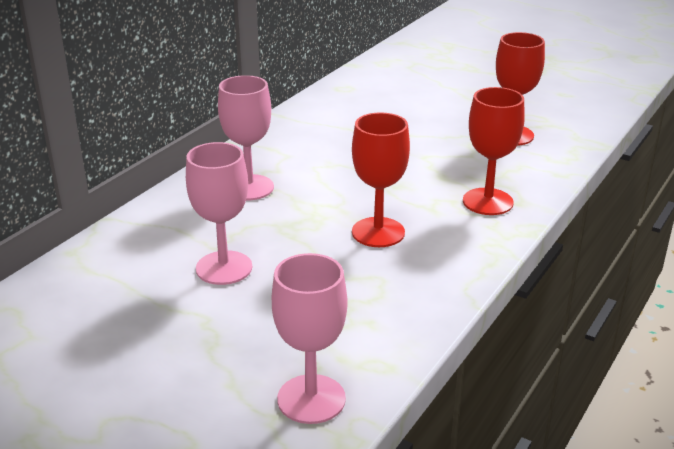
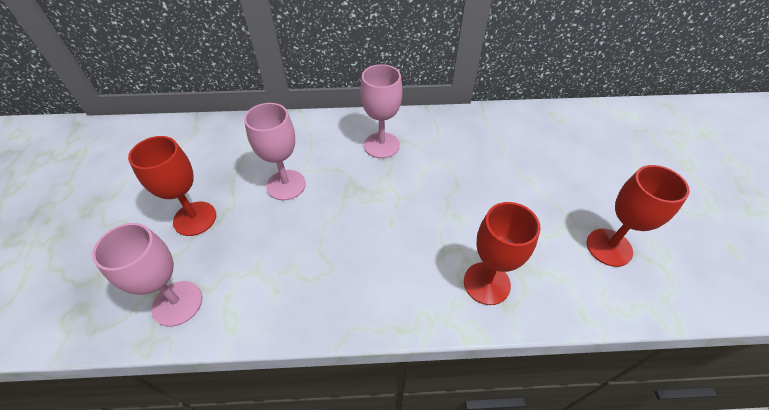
camera: 55 degrees right, 20 degrees up
(378, 232) = (385, 237): red goblet -> red goblet (195, 218)

